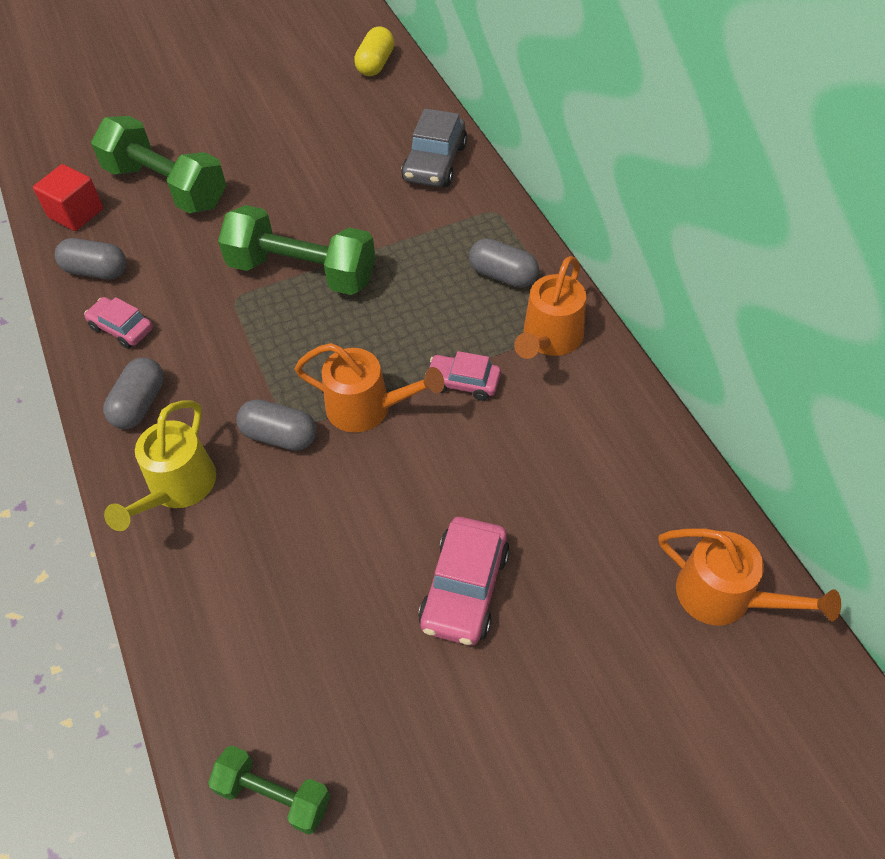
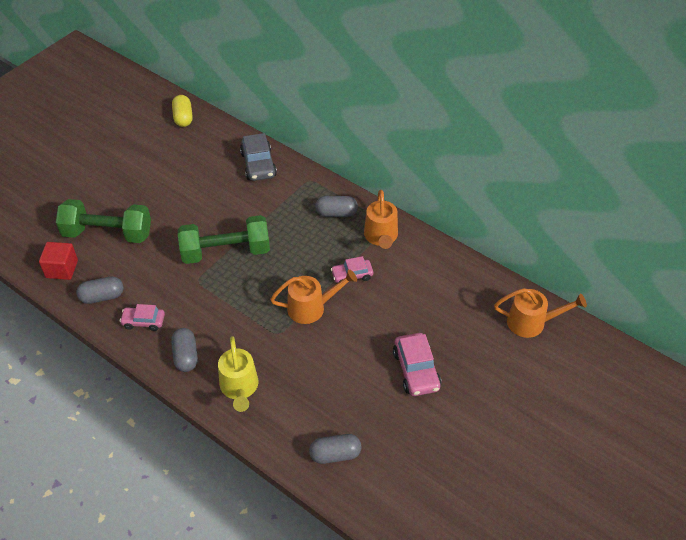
camera: 30 degrees left, 5 degrees down
(274, 795) = (388, 496): green dumbbell -> none
(279, 436) = (275, 340): grey capsule -> grey capsule (335, 454)

